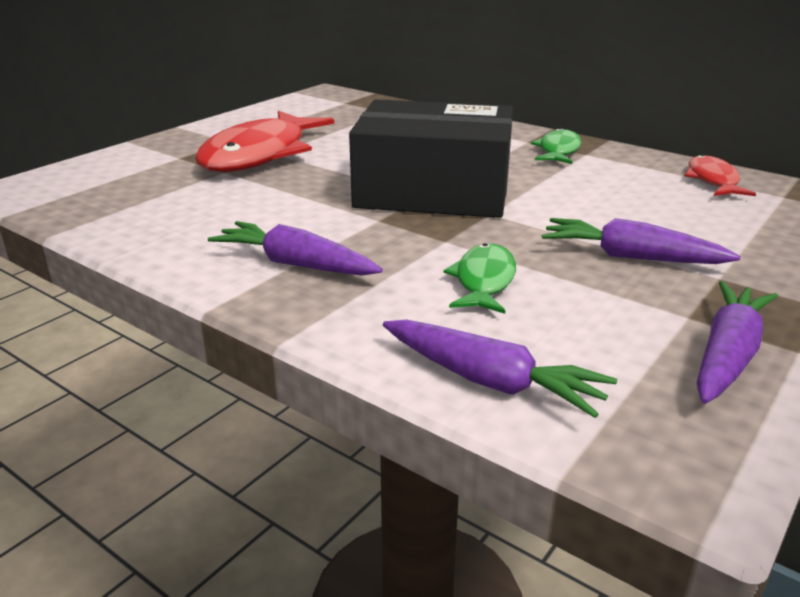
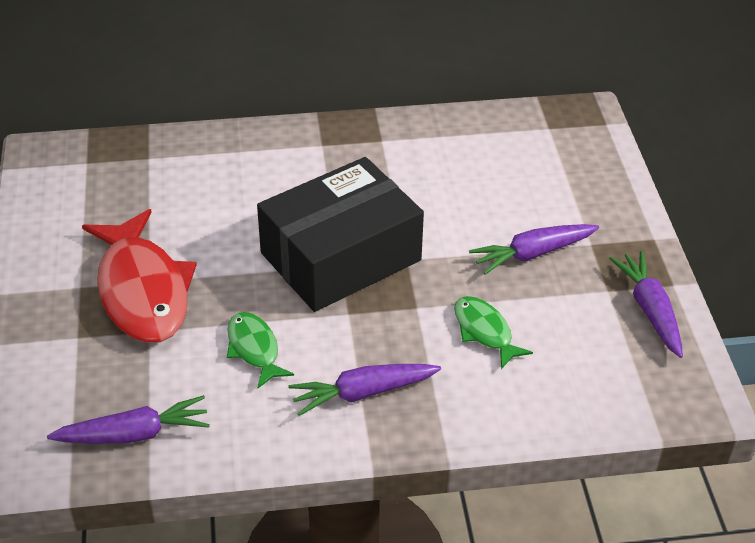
camera: 45 degrees left, 15 degrees up
(490, 381) = (576, 406): purple carrot -> purple carrot (134, 434)
(558, 151) = (359, 147): green fish -> green fish (254, 349)
(713, 180) = (494, 132): red fish -> none

